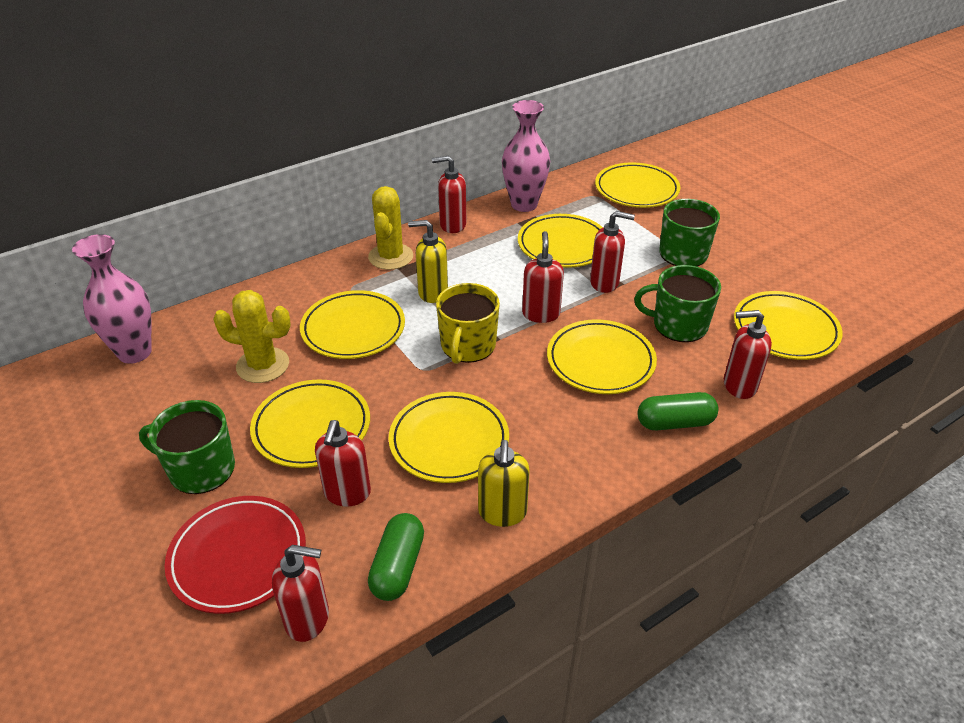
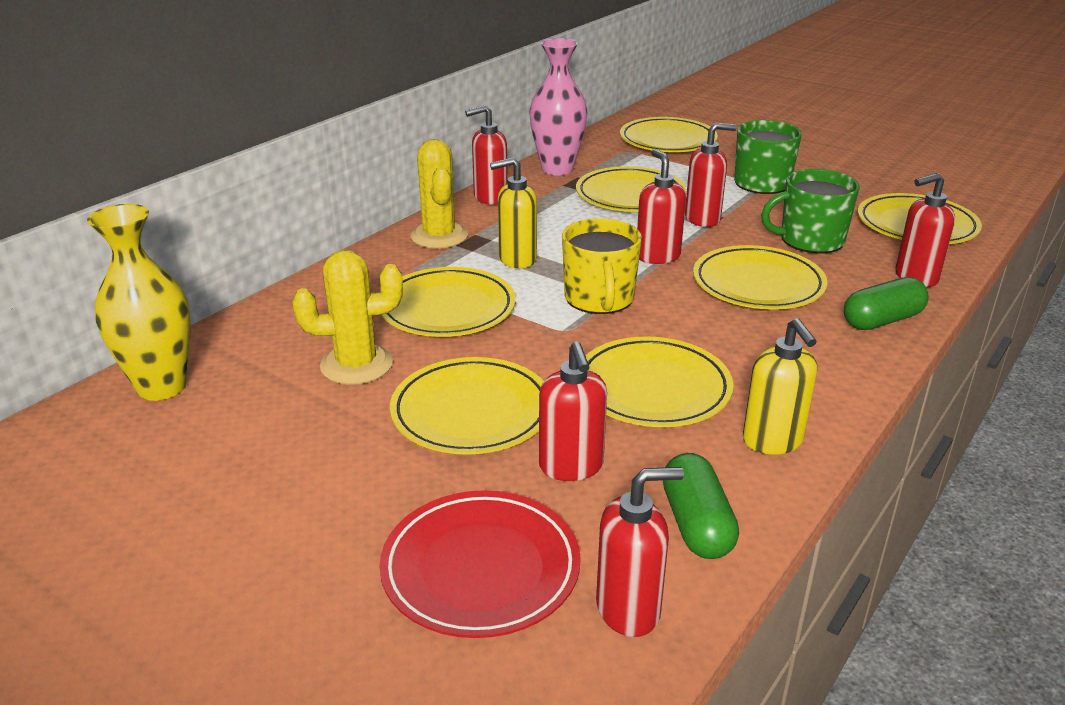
camera: 20 degrees left, 10 degrees down
(134, 352) = (161, 387): pink vase -> yellow vase
(200, 469) = (353, 488): green mug -> none

